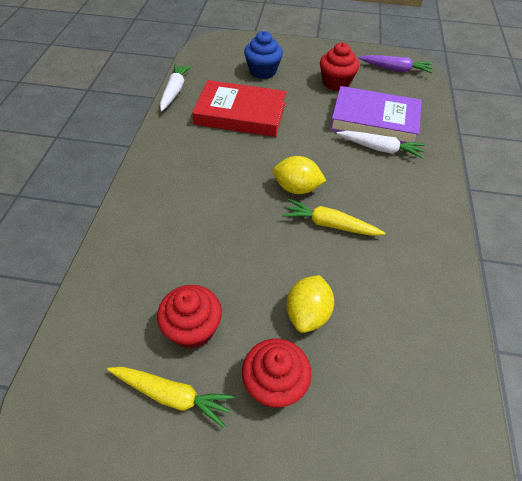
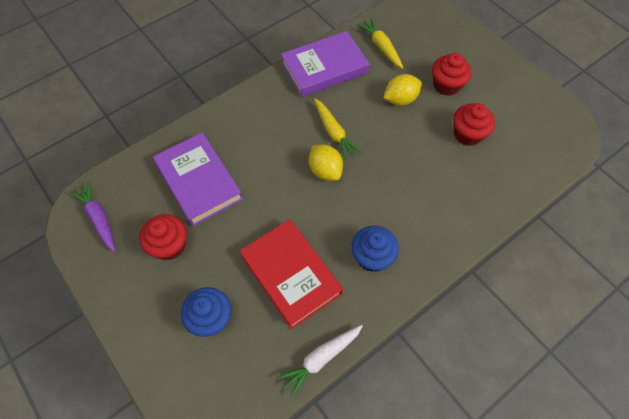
camera: 135 degrees left, 10 degrees up
(172, 395) = (499, 113): yellow carrot -> yellow carrot (381, 47)
(192, 156) = (372, 257): none -> blue cupcake
(380, 149) = (231, 156): white carrot -> none
(427, 287) = (324, 68): none -> purple book

